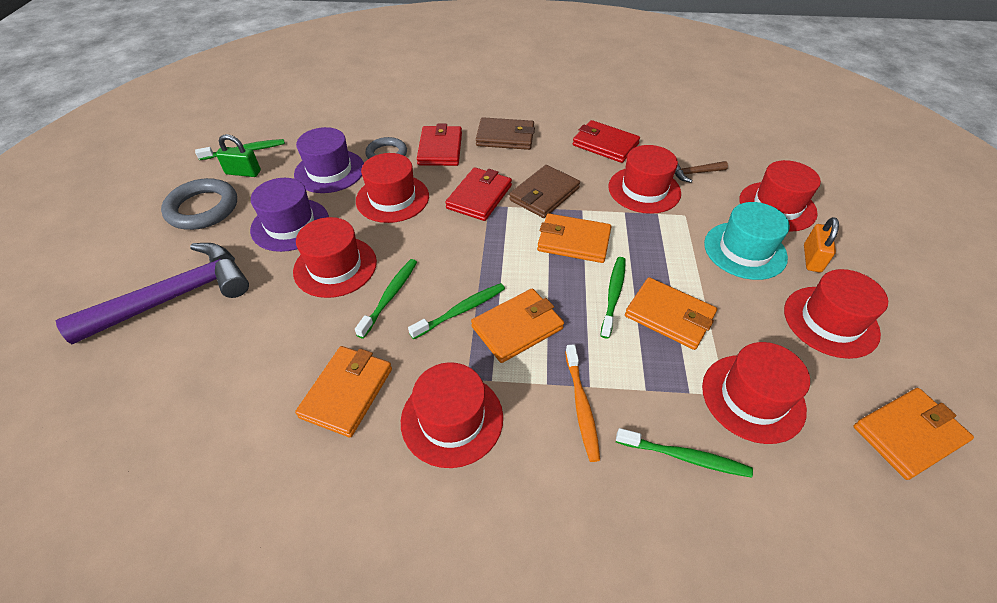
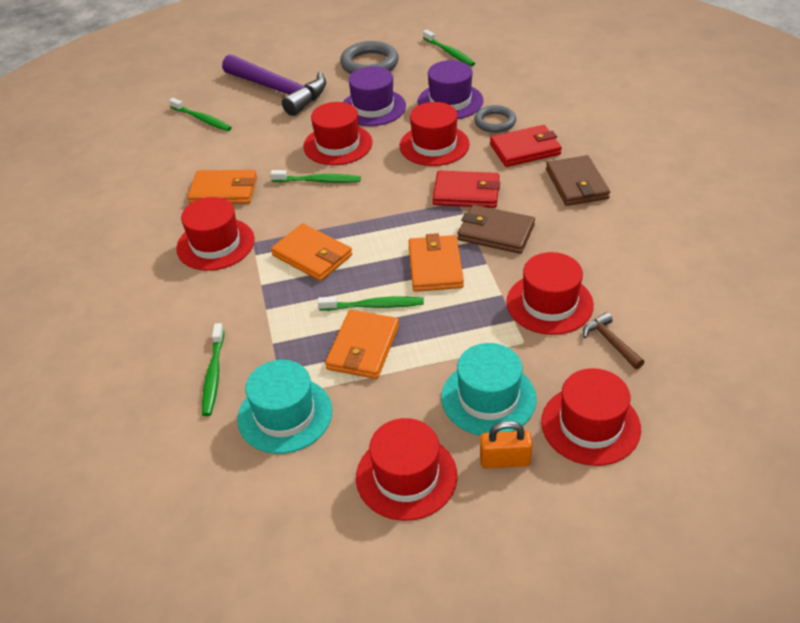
camera: 75 degrees right, 5 degrees down
(243, 172) = (421, 63): green padlock -> none
(461, 311) = (318, 221): green toothbrush -> green toothbrush (202, 119)
(581, 406) = (245, 308): orange toothbrush -> none
(605, 144) = (617, 259): red wallet -> none
(753, 397) = (285, 415): red hat -> turquoise hat
(908, 434) = (275, 535): orange wallet -> none

